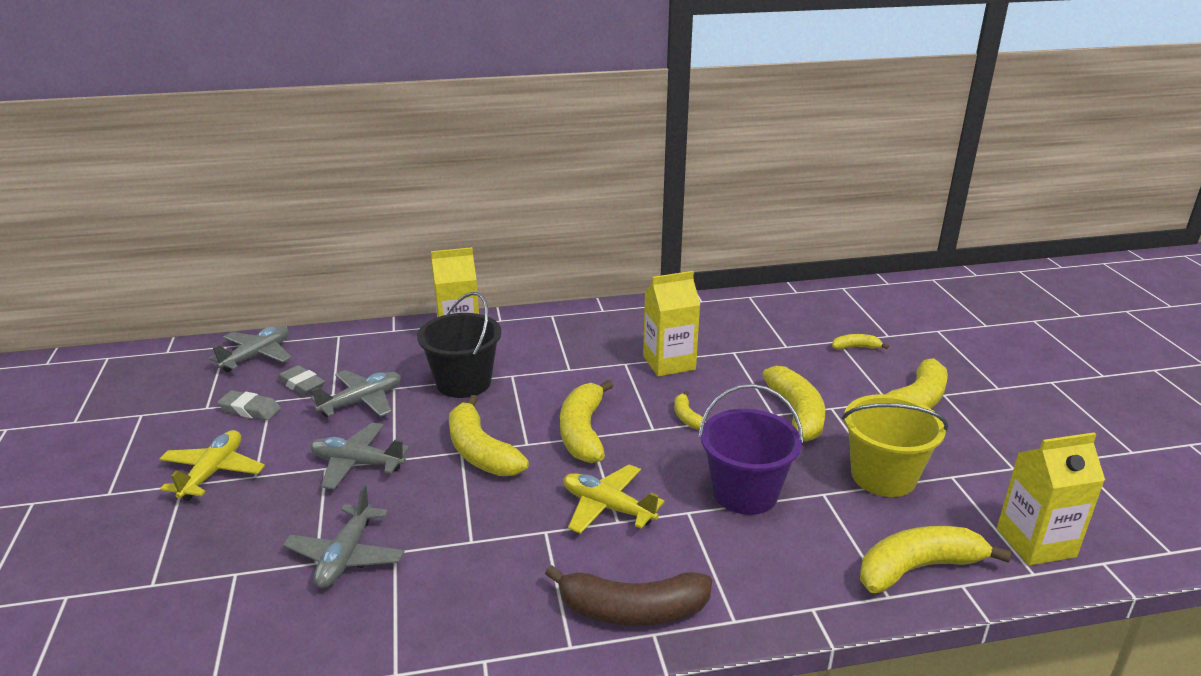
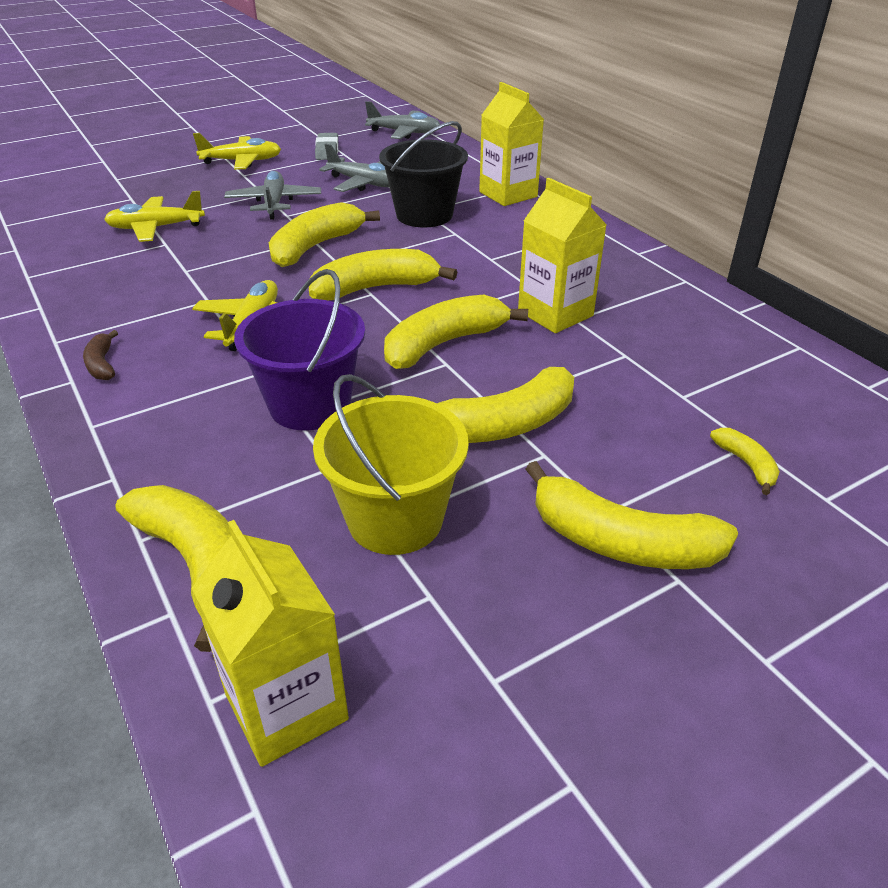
camera: 70 degrees right, 10 degrees up
(301, 384) = (374, 157): grey eraser -> none
(346, 556) = (156, 228): grey plane -> yellow plane
(632, 611) = (102, 364): brown banana -> brown banana, size x0.49
(687, 417) = (443, 344): yellow banana -> yellow banana, size x2.05

